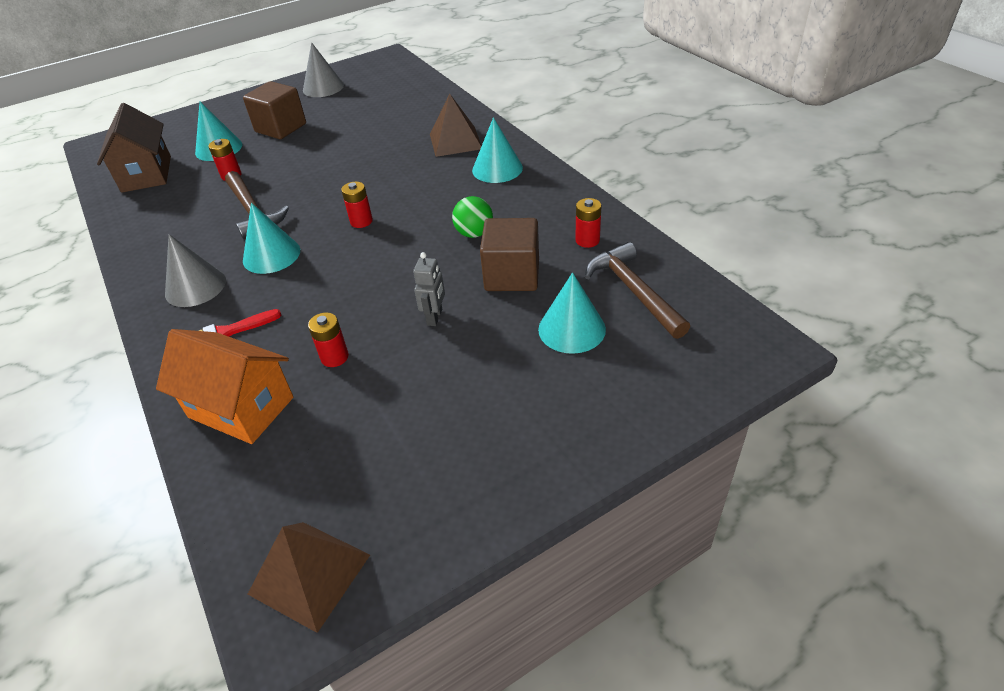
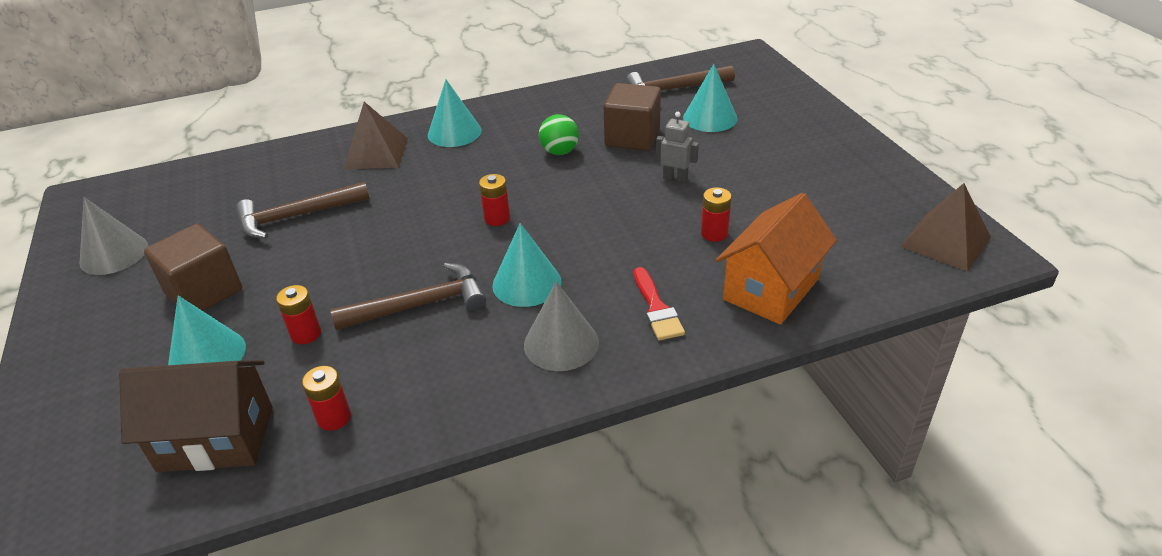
camera: 80 degrees left, 5 degrees down
(364, 134) = (296, 216): none -> brown hammer
(587, 240) = (600, 100): red battery -> red battery (334, 418)

